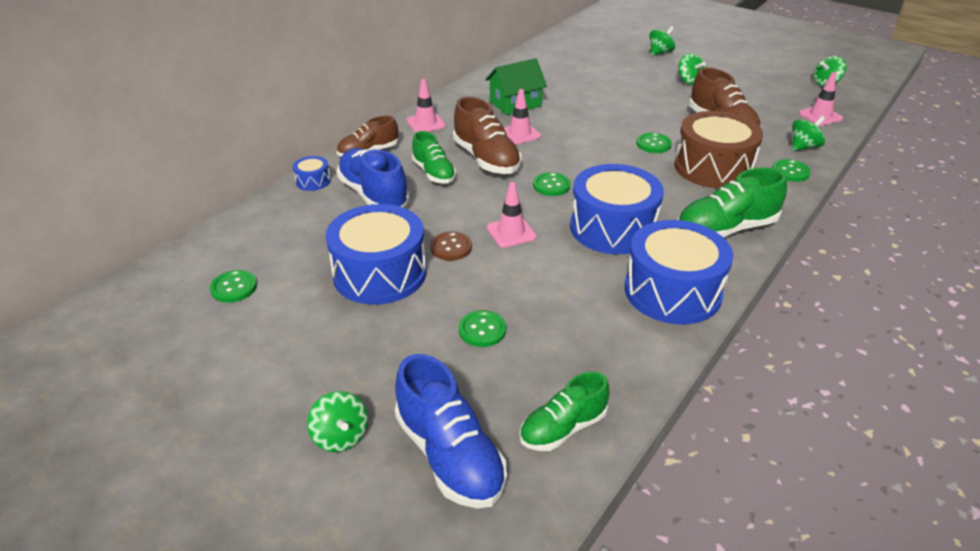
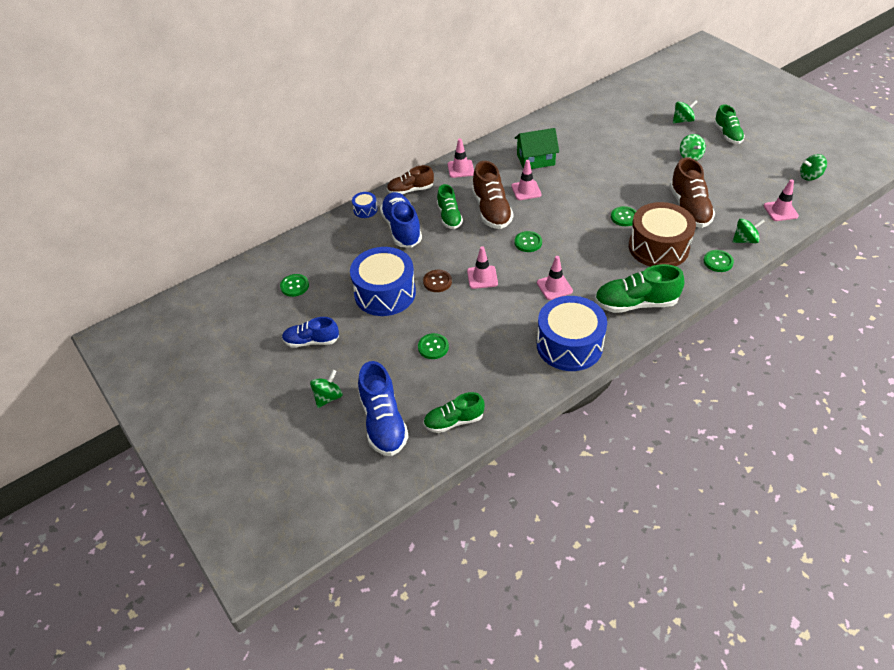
camera: 20 degrees right, 10 degrees up
(285, 358) = (311, 341): none -> blue shoe
(340, 436) = (328, 397): green spinning top -> green spinning top turned 135 degrees counterclockwise
(613, 228) = (554, 287): blue drum -> pink traffic cone
(715, 59) = (727, 134): none -> green shoe

